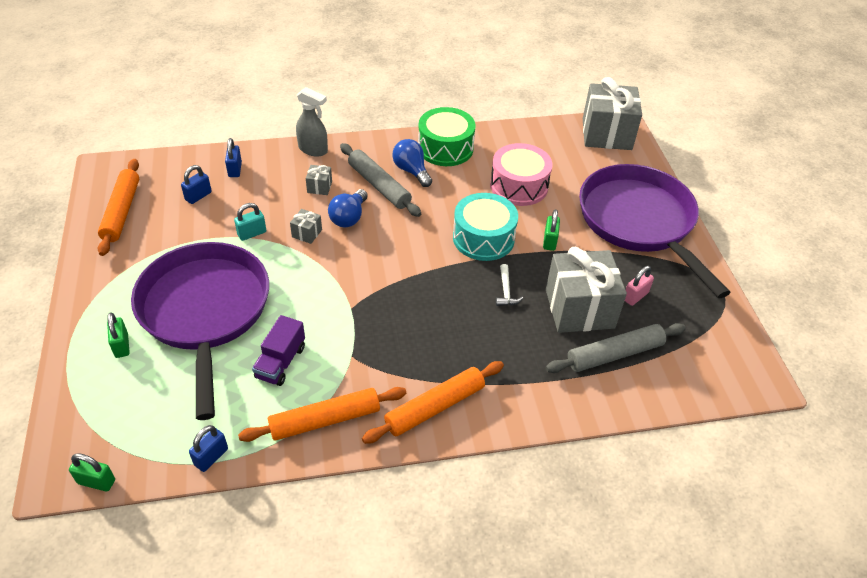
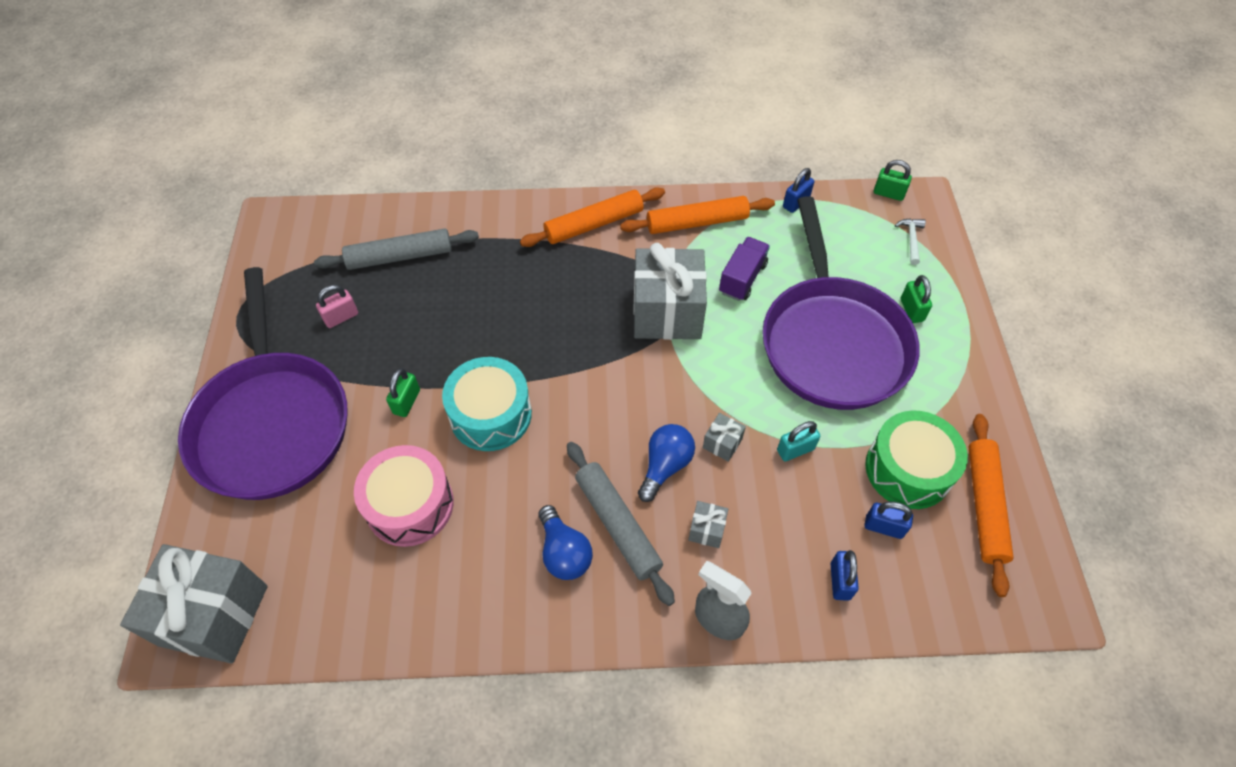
camera: 170 degrees left, 10 degrees up
(198, 196) = (883, 527): blue padlock -> blue padlock turned 60 degrees clockwise
(445, 148) = (499, 603): green drum -> green drum (908, 469)
(506, 291) = (487, 337): white hammer -> white hammer (911, 240)
(579, 308) = (412, 308): grey gift -> grey gift (667, 312)

